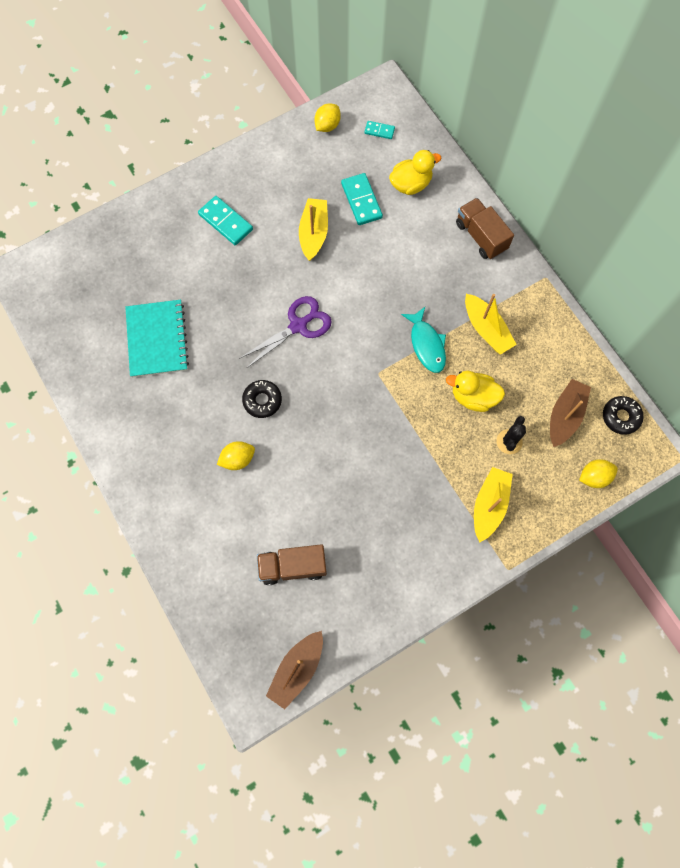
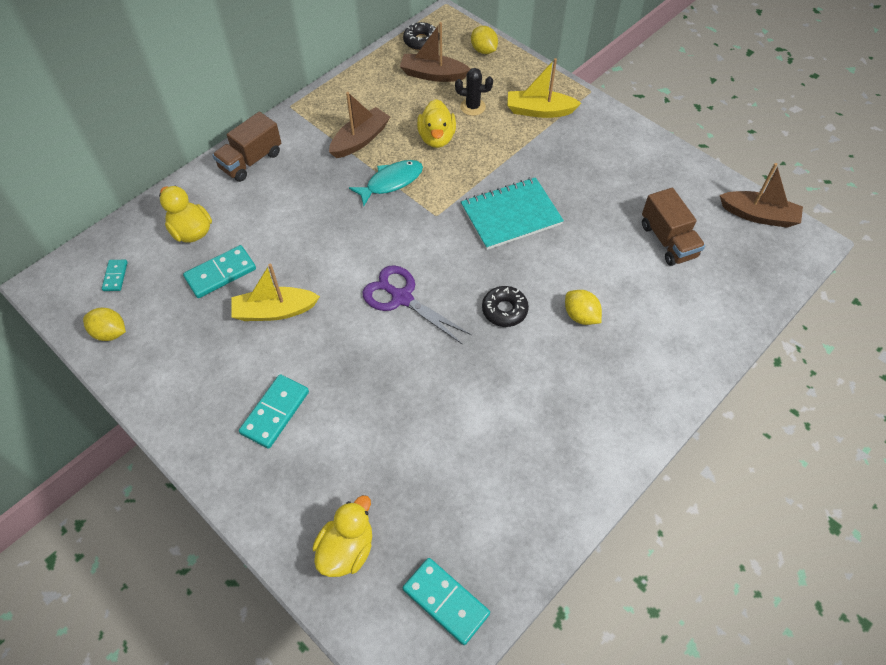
camera: 105 degrees left, 15 degrees down
(56, 300) = (445, 601): none -> turquoise domino
(111, 249) = (346, 549): none -> yellow duck
(157, 339) = (465, 444): turquoise notebook -> turquoise notebook (511, 215)
(486, 329) = (360, 140): yellow boat -> brown boat

